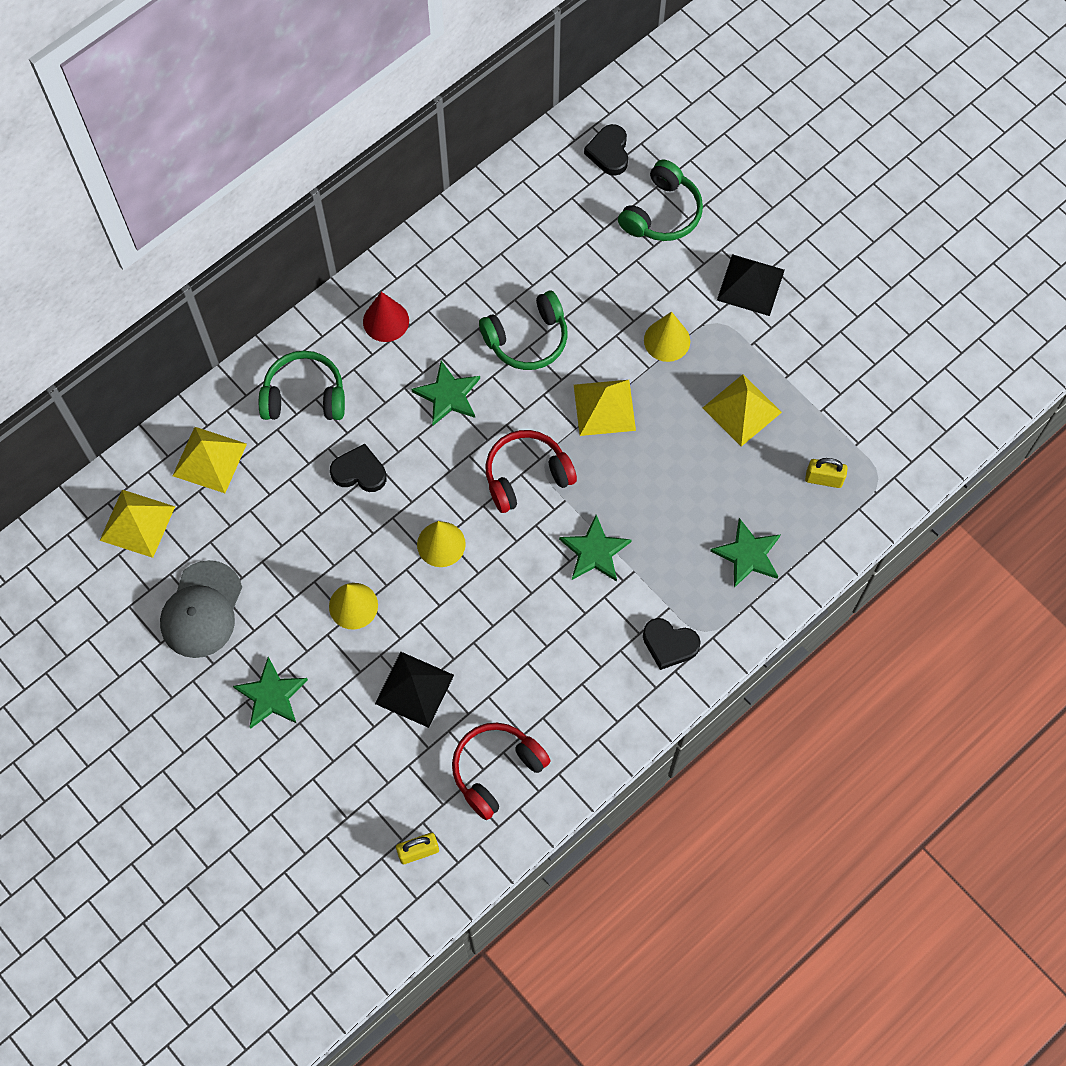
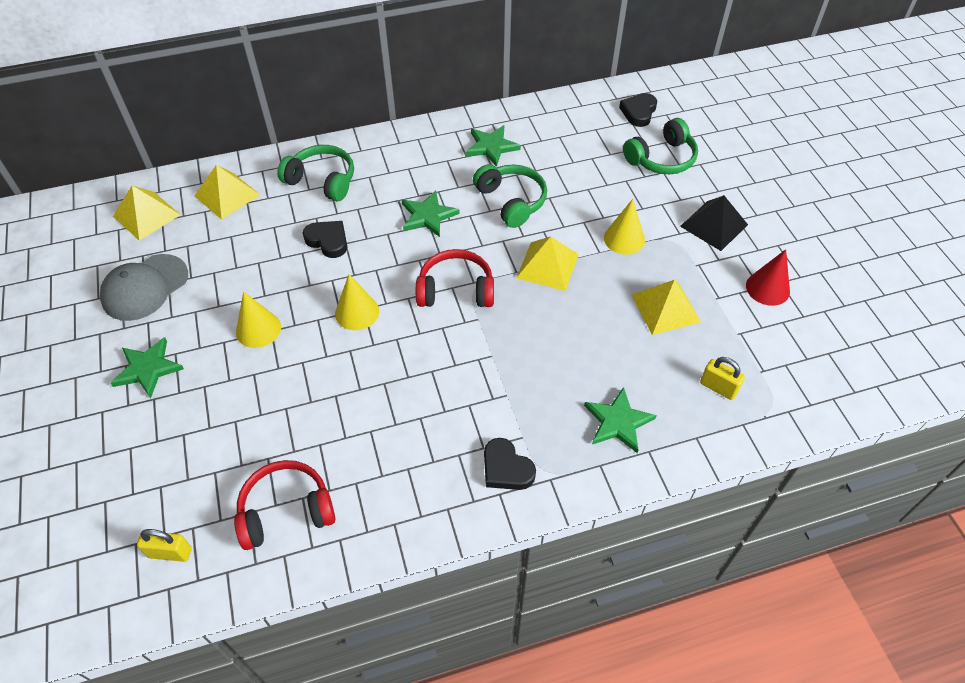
camera: 25 degrees right, 15 degrees down
(386, 321) = (412, 156): red cone -> red cone (767, 288)
(414, 689) = (262, 412): black pyramid -> none
(527, 339) = (511, 201): green headphones -> green headphones turned 120 degrees counterclockwise
(595, 551) = (480, 366): green star -> green star (491, 147)

